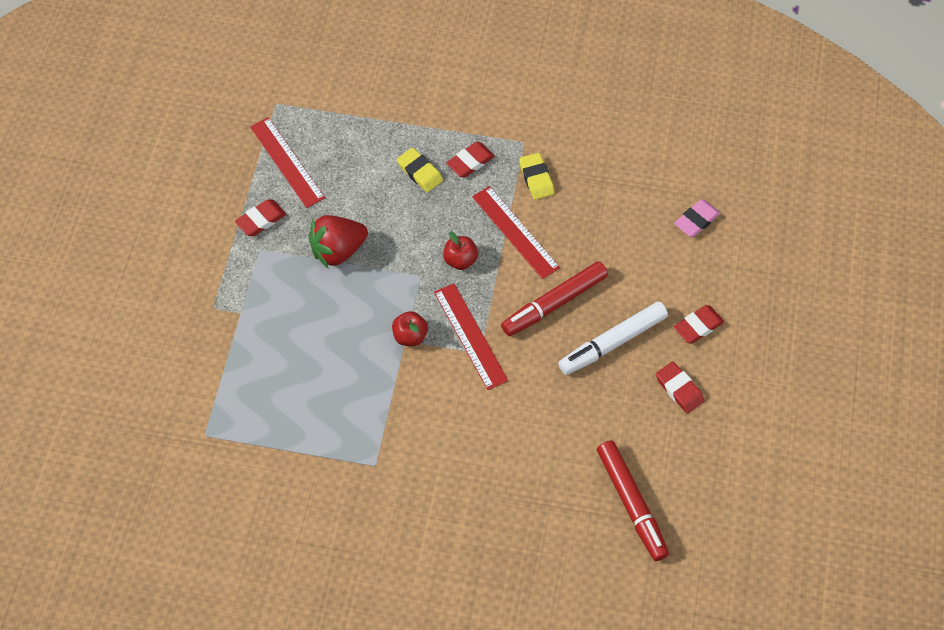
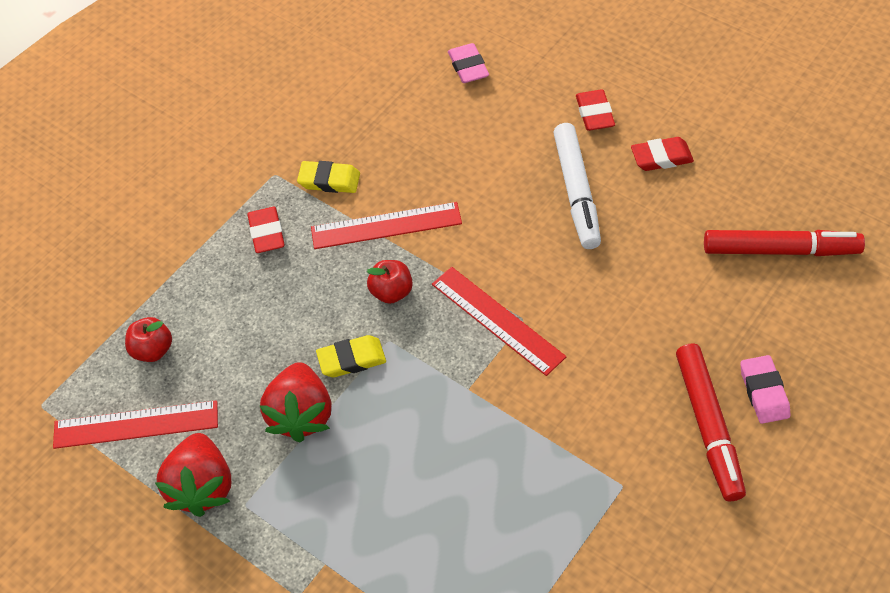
camera: 60 degrees left, 5 degrees down
(261, 220) = (202, 487): red eraser -> red strawberry
(410, 336) = (465, 381): red apple -> red apple (153, 350)
(419, 172) = (247, 287): yellow eraser -> yellow eraser (351, 359)
(470, 336) = (497, 320): red ruler -> red ruler turned 45 degrees clockwise
(494, 531) = (763, 392): none -> pink eraser
(555, 303) = (499, 224): red marker -> red marker (708, 425)

